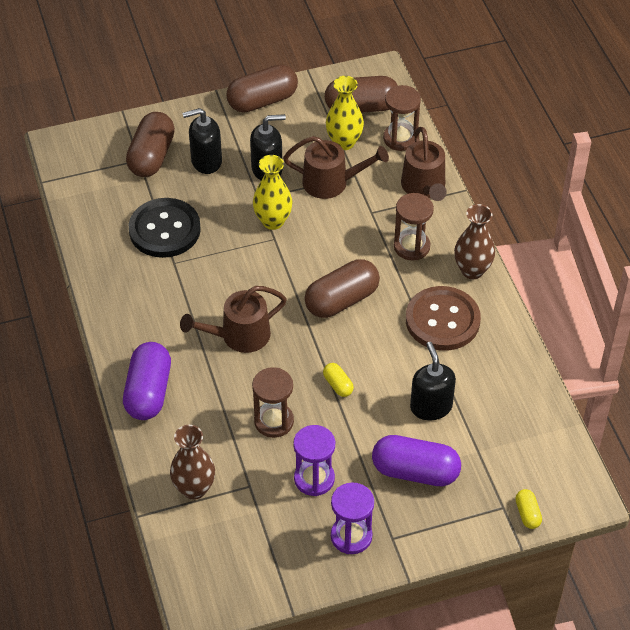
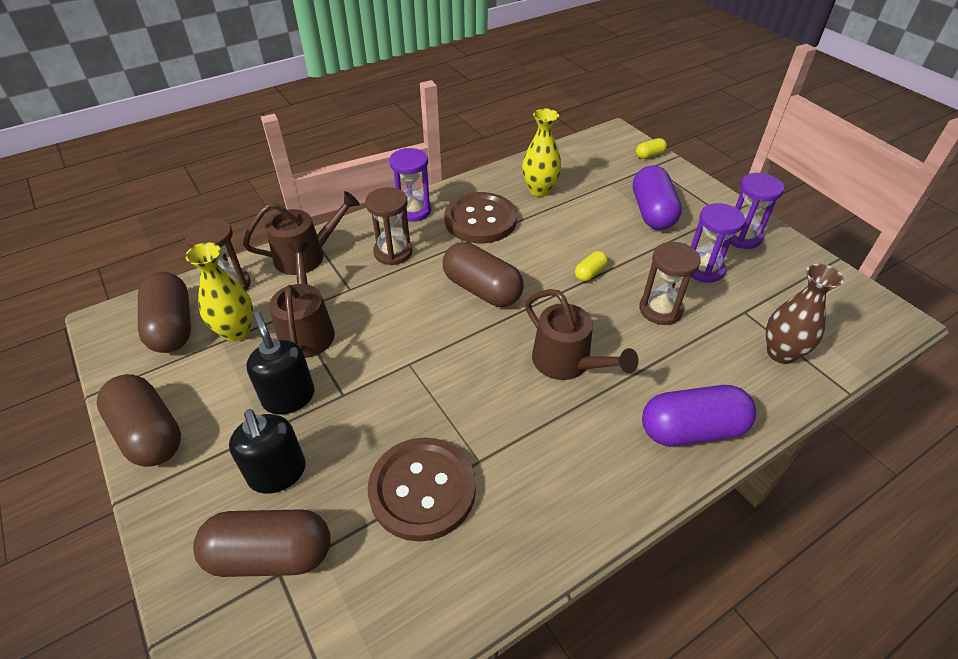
camera: 105 degrees left, 5 degrees down
(164, 230) = (422, 489): black button -> brown button
(273, 221) = (380, 371): yellow vase -> yellow vase (539, 190)
(431, 406) = (580, 213): black soap dispenser -> none
(472, 270) = (413, 211): brown vase -> purple hourglass

